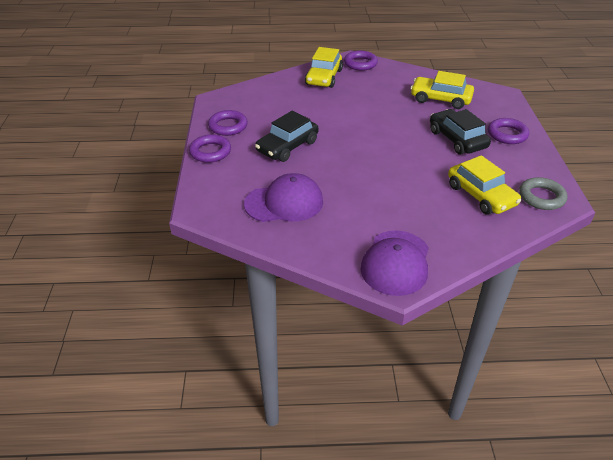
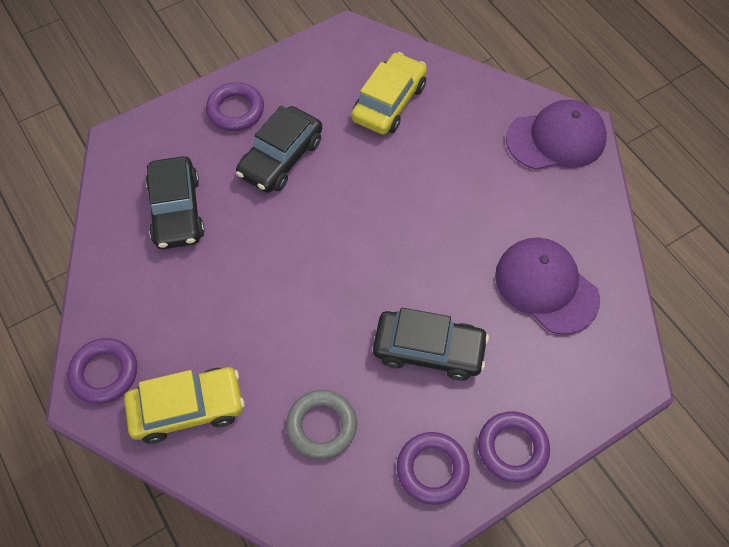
camera: 120 degrees left, 20 degrees up
(440, 99) = (177, 210): yellow car -> black car
(541, 197) = (355, 51): grey ring -> grey ring (321, 426)

